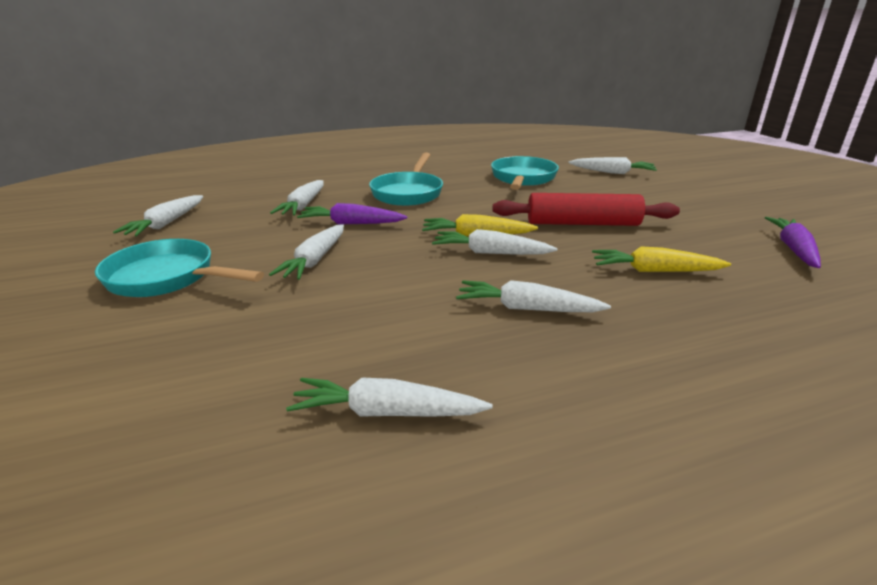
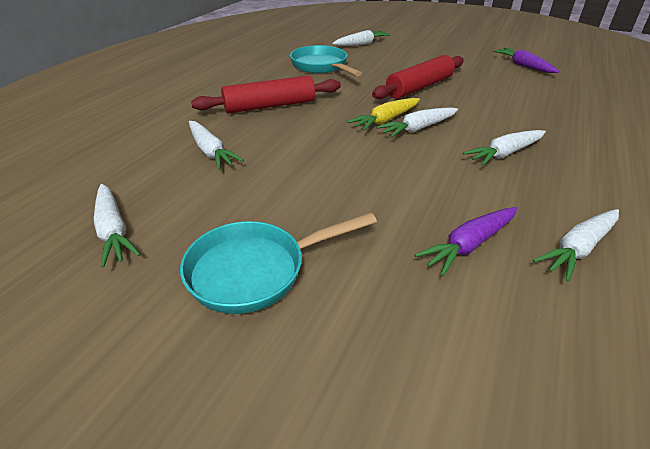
camera: 45 degrees left, 10 degrees up
(315, 260) = (332, 189): white carrot -> none
(351, 223) = (288, 149): purple carrot -> purple carrot (469, 245)
(408, 193) = (269, 106): turquoise pan -> red rolling pin
(654, 271) = (504, 103): yellow carrot -> none

